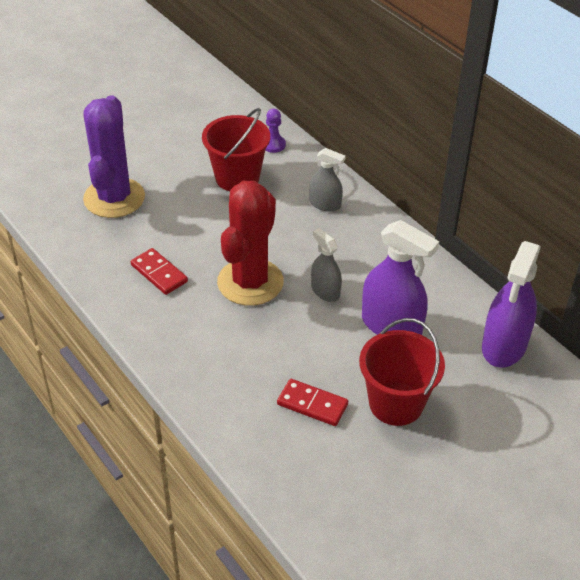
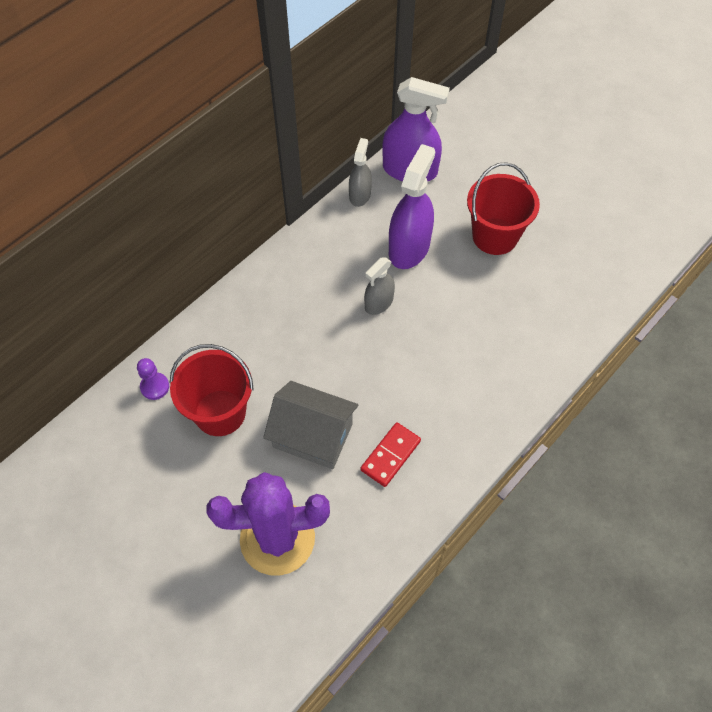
camera: 100 degrees left, 15 degrees up
(196, 228) = (313, 435): none -> grey house
(250, 282) = (382, 368): red cactus -> none
(312, 404) = (516, 293): red domino -> none
(325, 204) = (252, 321): grey spray bottle -> grey spray bottle (360, 195)

